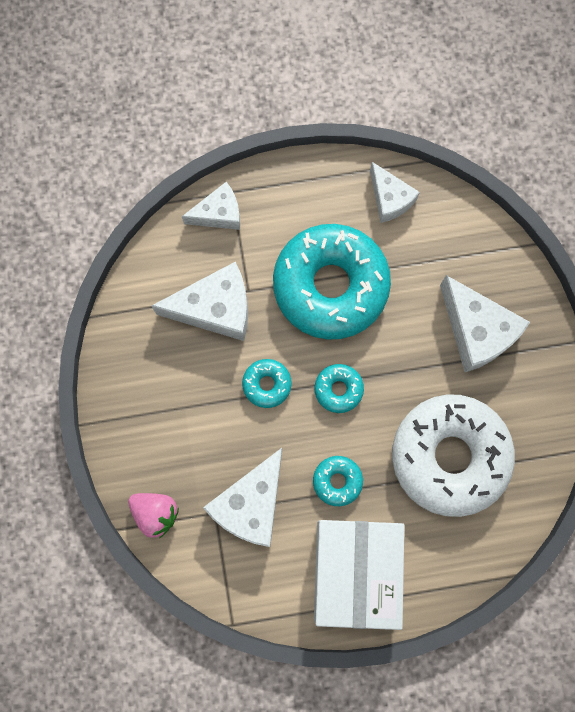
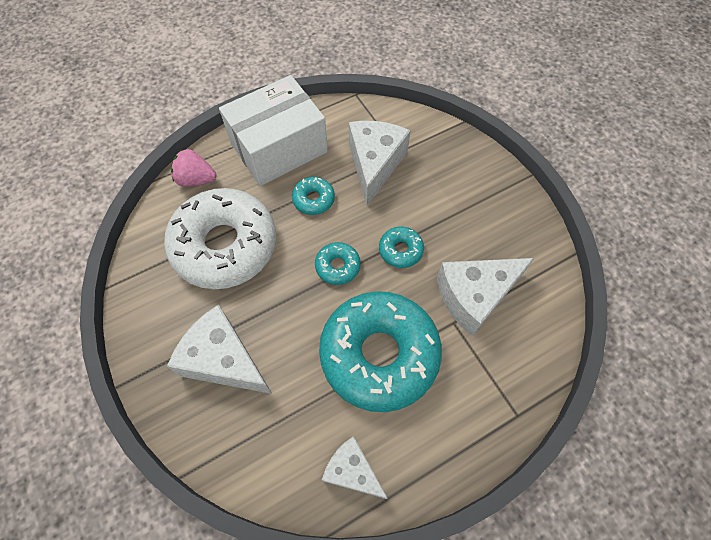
camera: 160 degrees right, 15 degrees down
(156, 513) = (442, 138): pink strawberry -> pink strawberry (196, 179)
(219, 214) = (518, 387): white cheese -> none
(355, 571) = (279, 147): white box -> white box turned 75 degrees clockwise

